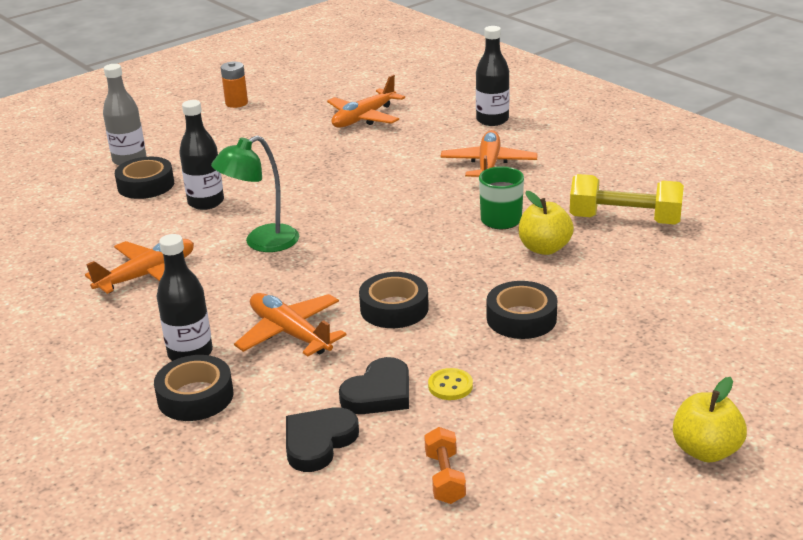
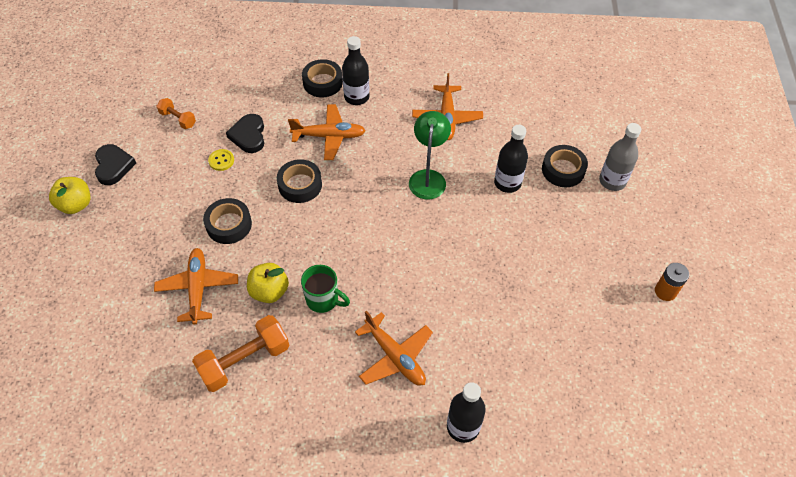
camera: 130 degrees right, 25 degrees up
(318, 442) = (246, 99): black heart -> black heart (113, 166)
(364, 118) = (554, 347): orange plane -> orange plane (198, 288)
(624, 220) = (245, 361): yellow dumbbell -> orange dumbbell

